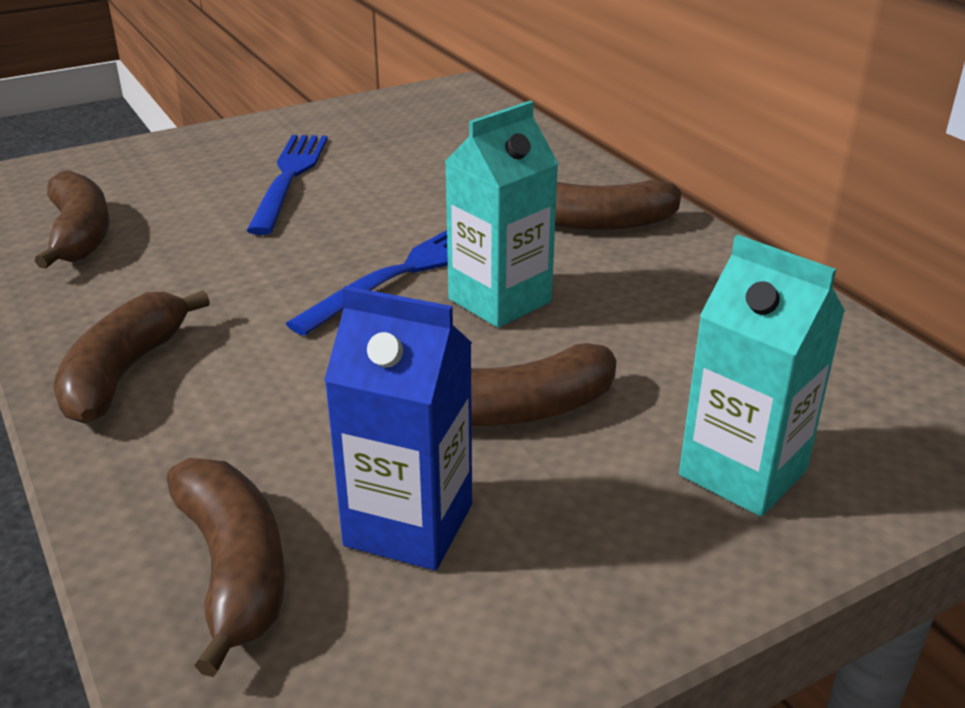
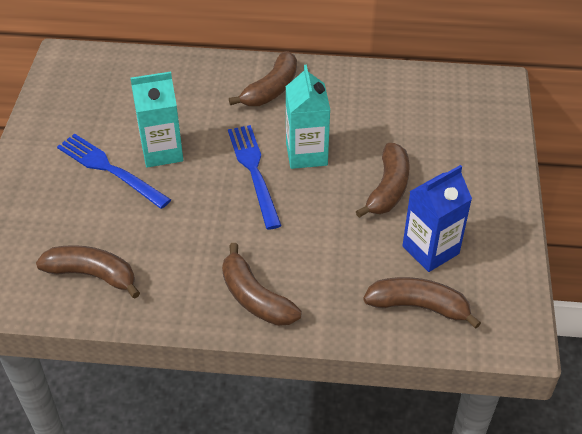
camera: 55 degrees left, 15 degrees up
(743, 472) = (469, 152): turquoise carton -> turquoise carton (162, 151)

